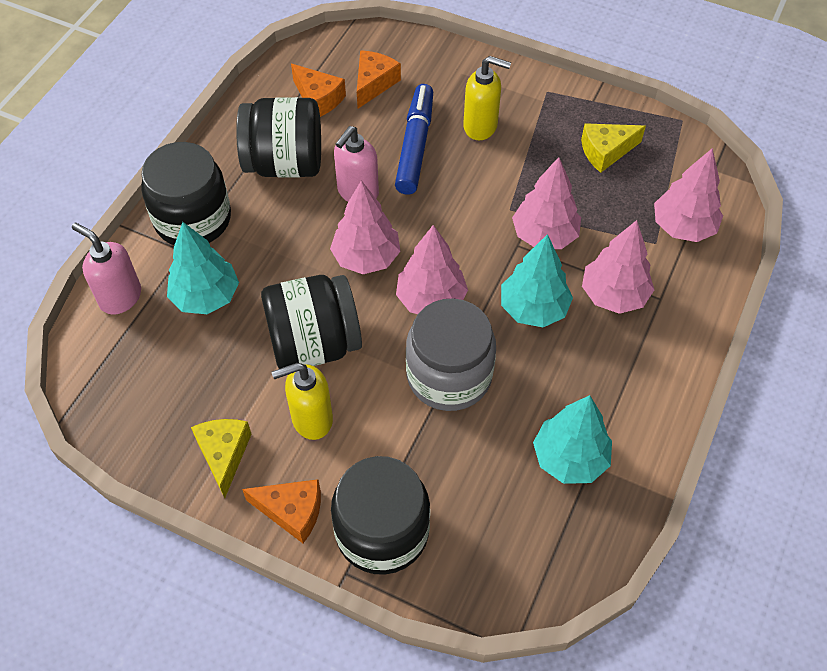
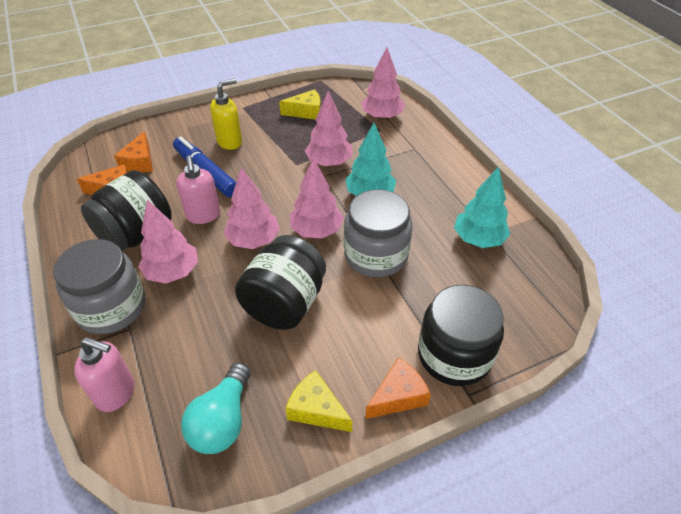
camera: 50 degrees left, 10 degrees down
(120, 297) = (116, 393): pink soap dispenser -> pink soap dispenser turned 150 degrees counterclockwise
(156, 392) = (222, 421): none -> turquoise light bulb
(193, 219) = (111, 307): black jar -> grey jar
(206, 297) = (181, 339): turquoise tree -> none
(311, 419) = (338, 340): yellow soap dispenser -> none
(374, 84) = (140, 162): orange cheese -> orange cheese turned 150 degrees counterclockwise
(606, 151) = (306, 112): yellow cheese -> yellow cheese turned 120 degrees counterclockwise
(613, 295) = (395, 162): pink tree -> pink tree (172, 272)

